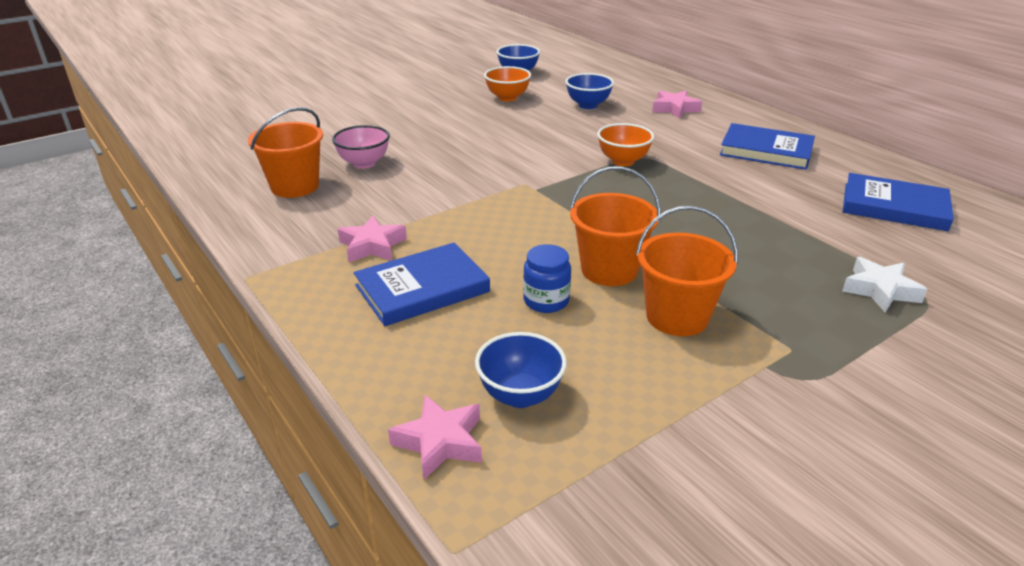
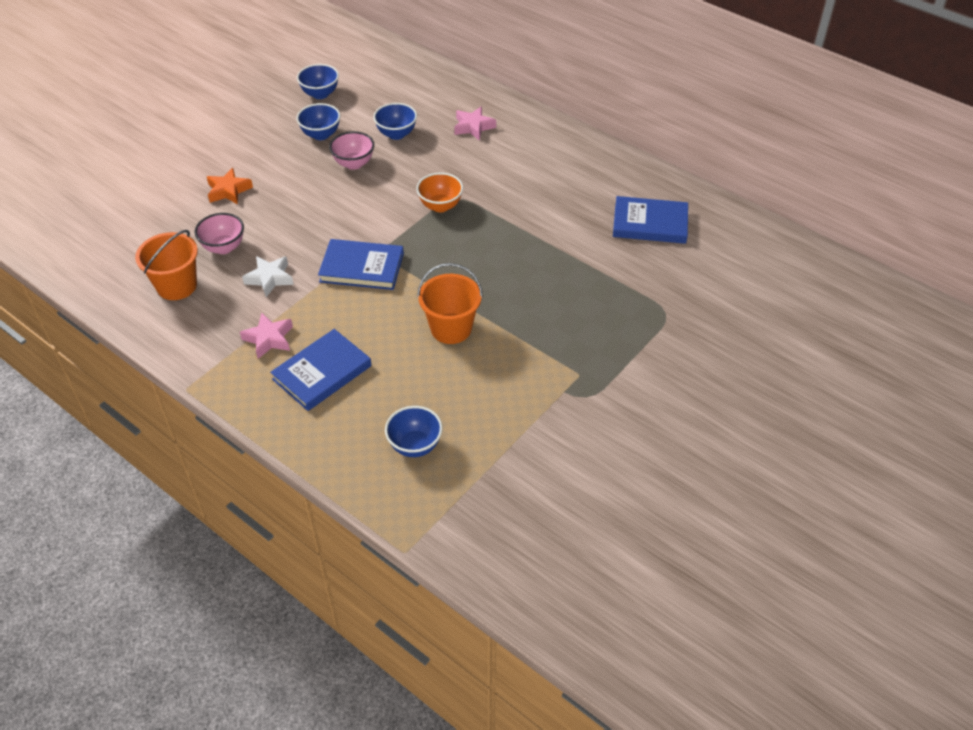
camera: 15 degrees left, 15 degrees up
(393, 124) = (228, 190): none -> orange star
(440, 442) = (375, 488): pink star -> none
(507, 98) = (321, 135): orange bowl -> blue bowl
(534, 120) = (354, 163): none -> pink bowl
(546, 301) = (413, 366): blue jar -> none
(677, 317) = (504, 362): orange bucket -> none
(766, 151) = (554, 172): blue book -> blue book (362, 268)
(880, 290) = (636, 311): white star -> white star (270, 278)

